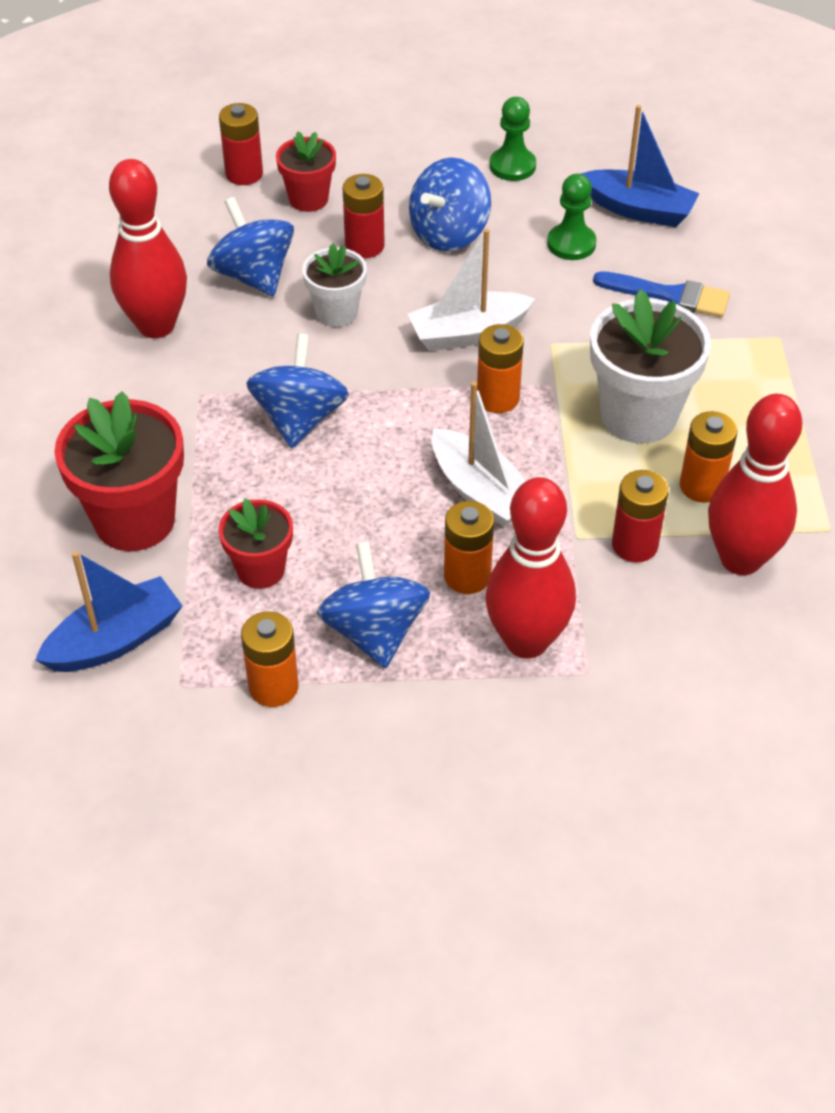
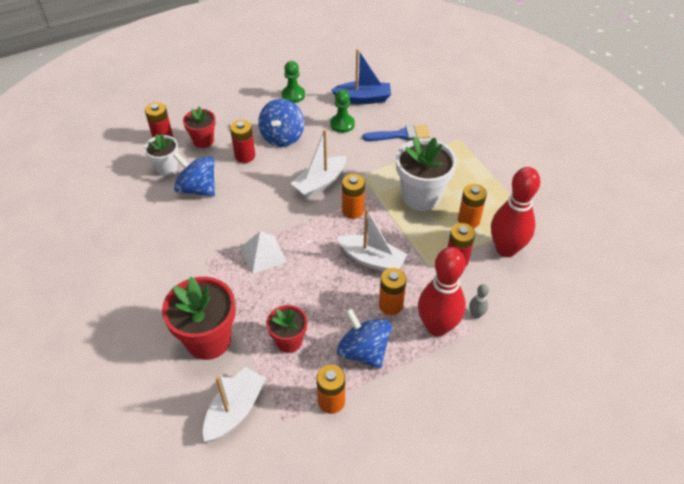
camera: 25 degrees left, 0 degrees up
(115, 640) = (235, 410): blue boat -> white boat
(156, 326) = (161, 231): red bowling pin -> none
(299, 418) = (263, 254): blue spinning top -> white pyramid
(336, 312) = (250, 194): white flower pot -> white flower pot (166, 168)
(610, 647) = (476, 314): none -> grey bowling pin

